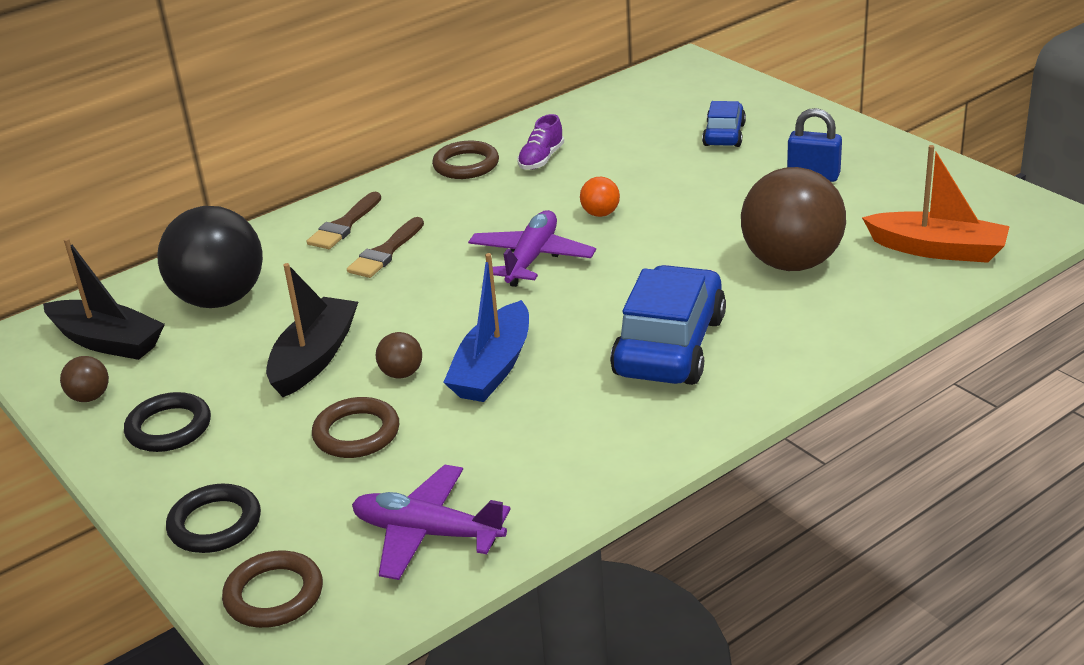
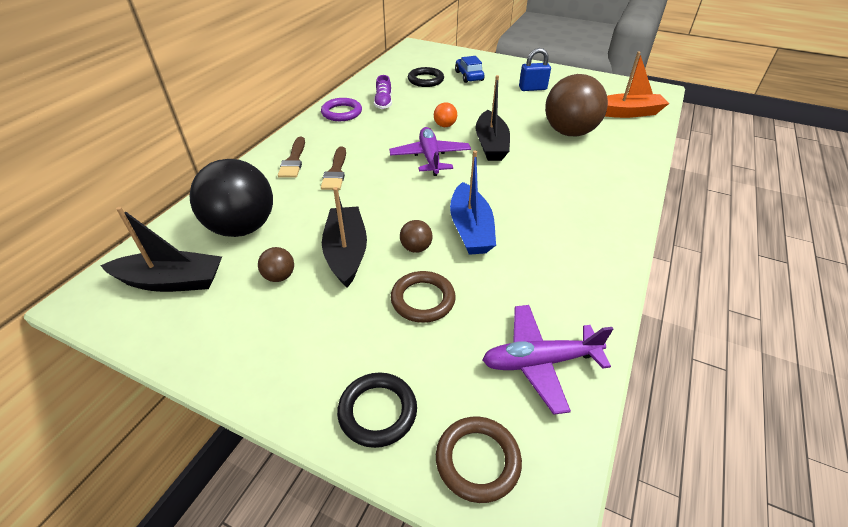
camera: 30 degrees left, 10 degrees up
(90, 397) = (187, 332): brown ball -> brown ball (279, 276)
(169, 427) = (275, 338): black ring -> black ring (425, 80)
(466, 165) = (342, 112): brown ring -> purple ring
(642, 257) = (491, 144): none -> black boat
(670, 346) = (557, 191): blue car -> none

